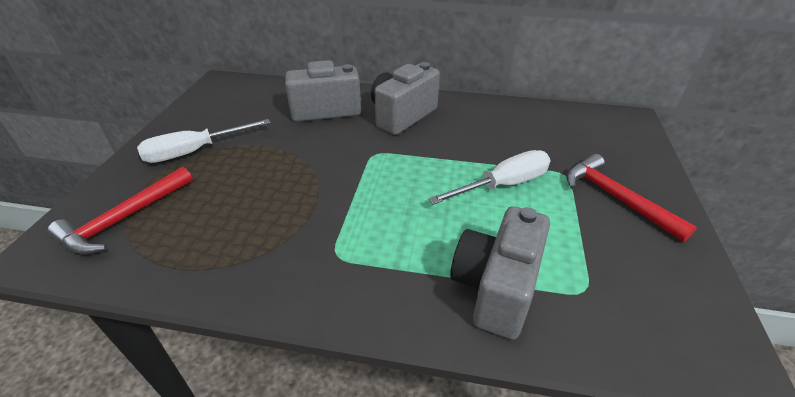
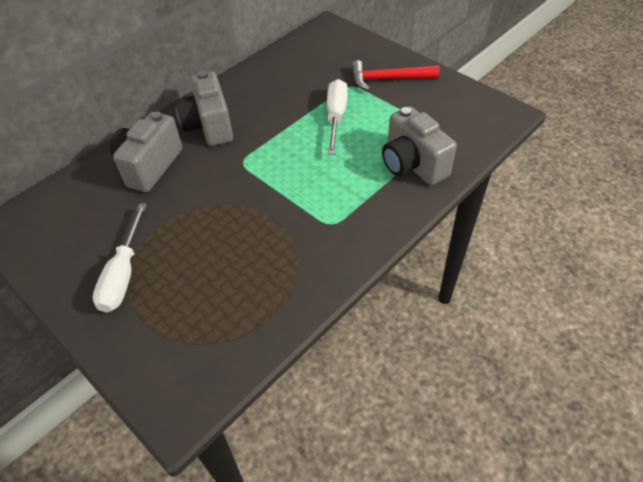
camera: 55 degrees left, 10 degrees up
(124, 219) = (181, 342): red hammer -> none

